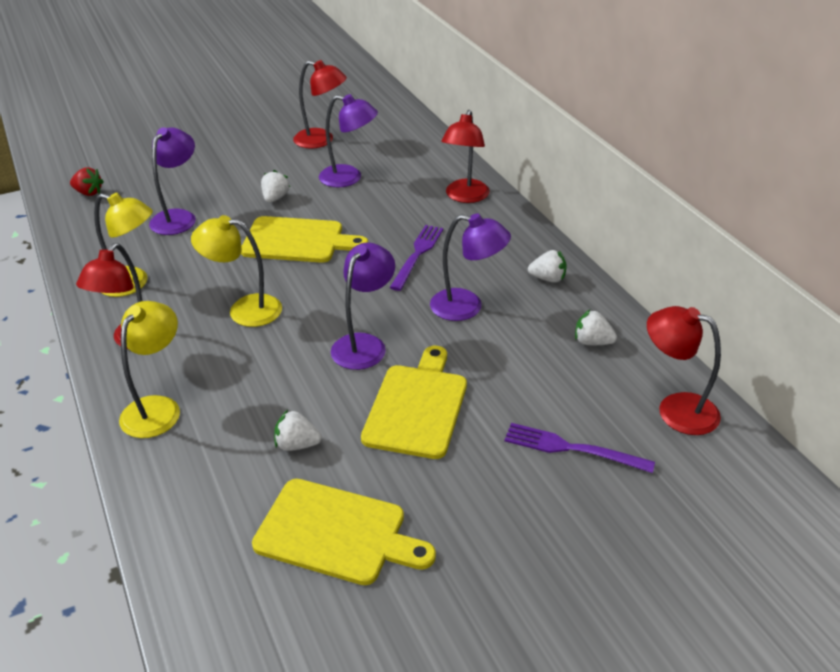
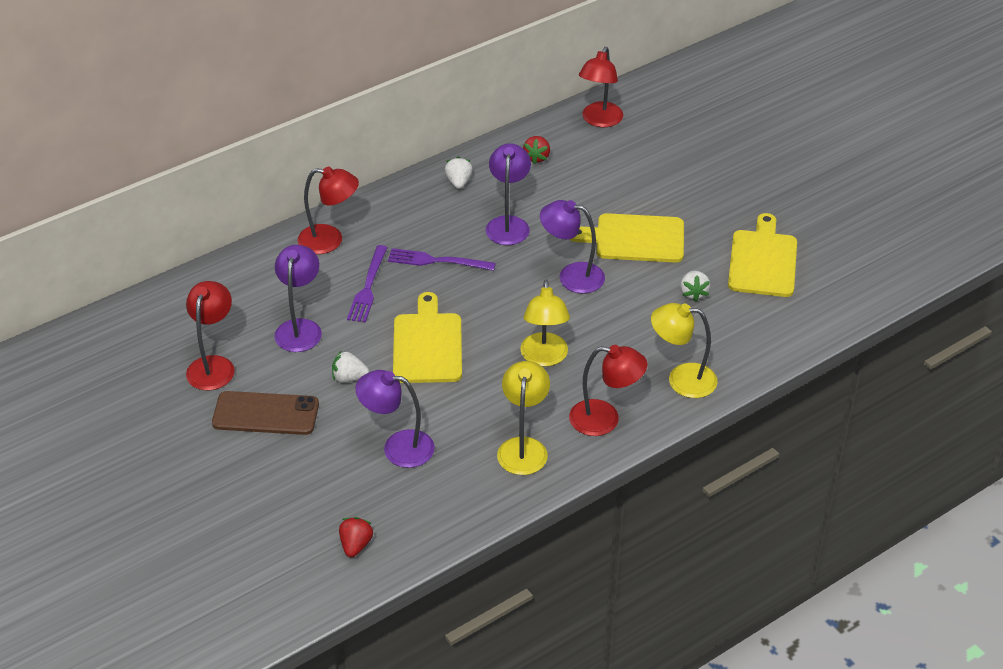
camera: 100 degrees left, 5 degrees up
(254, 160) = (265, 414): none -> brown phone
(572, 448) = (652, 164): purple fork -> purple fork (368, 287)
(592, 342) = (537, 157): white strawberry -> red strawberry

